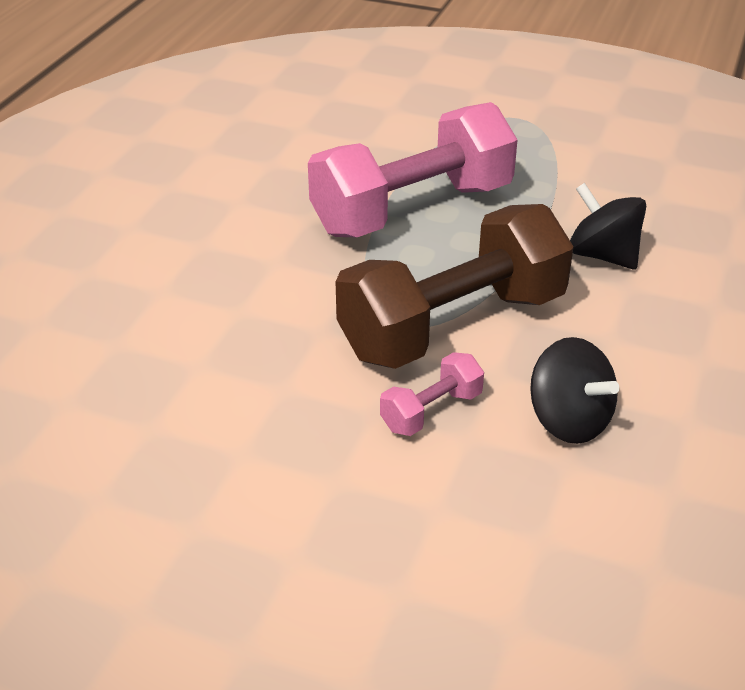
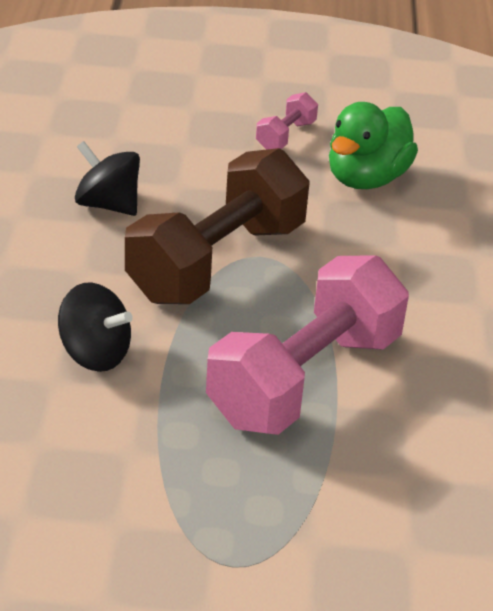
camera: 160 degrees right, 0 degrees up
(208, 408) = (366, 178): none -> green duck
(431, 411) = (209, 197): pink dumbbell -> pink dumbbell (285, 136)

